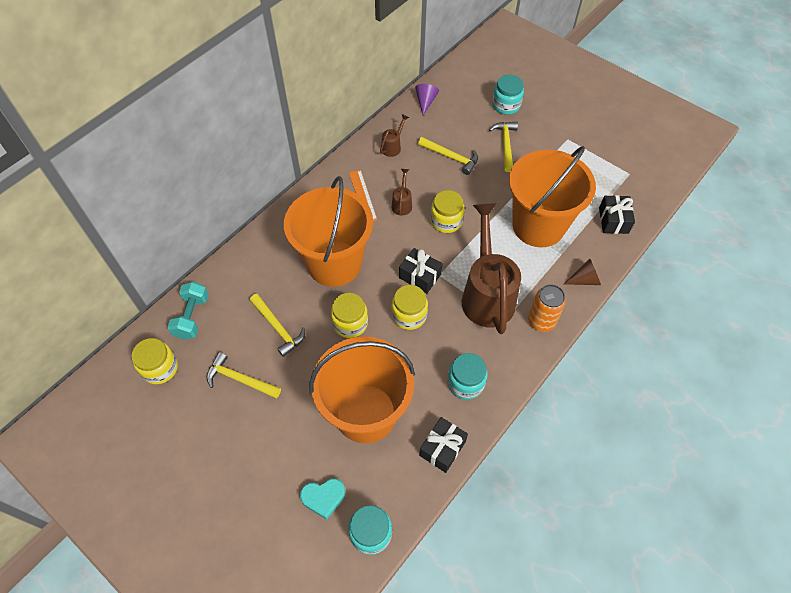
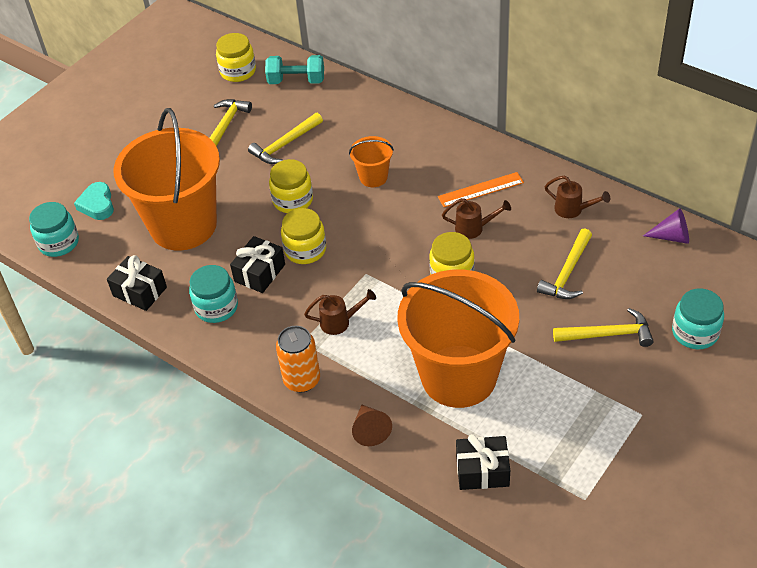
camera: 90 degrees right, 10 degrees down
(334, 263) = (373, 177): orange bucket -> orange bucket, size x0.43
(420, 276) = (362, 255): black gift -> black gift (259, 273)
(487, 294) = (340, 322): brown watering can -> brown watering can, size x0.42

